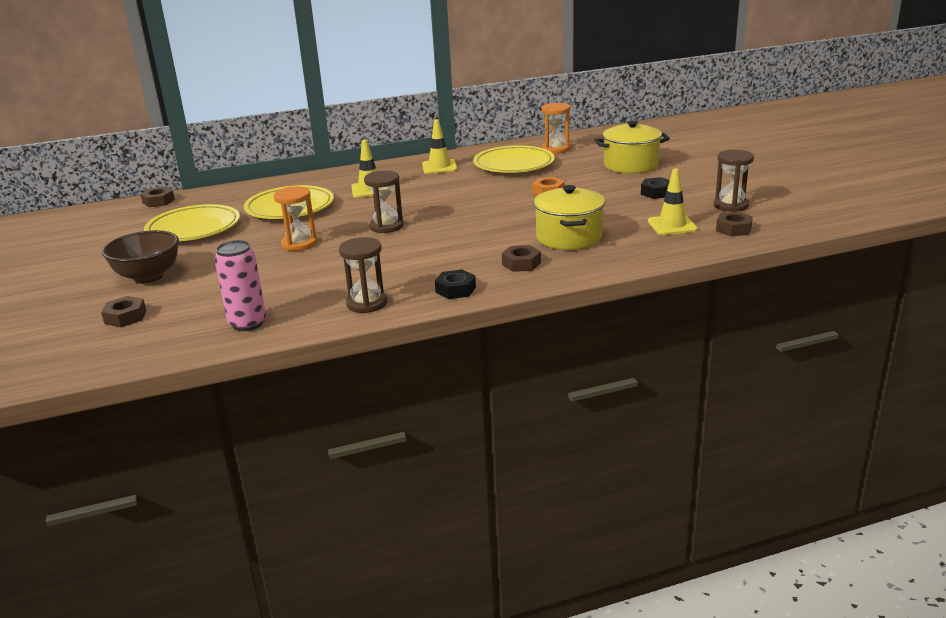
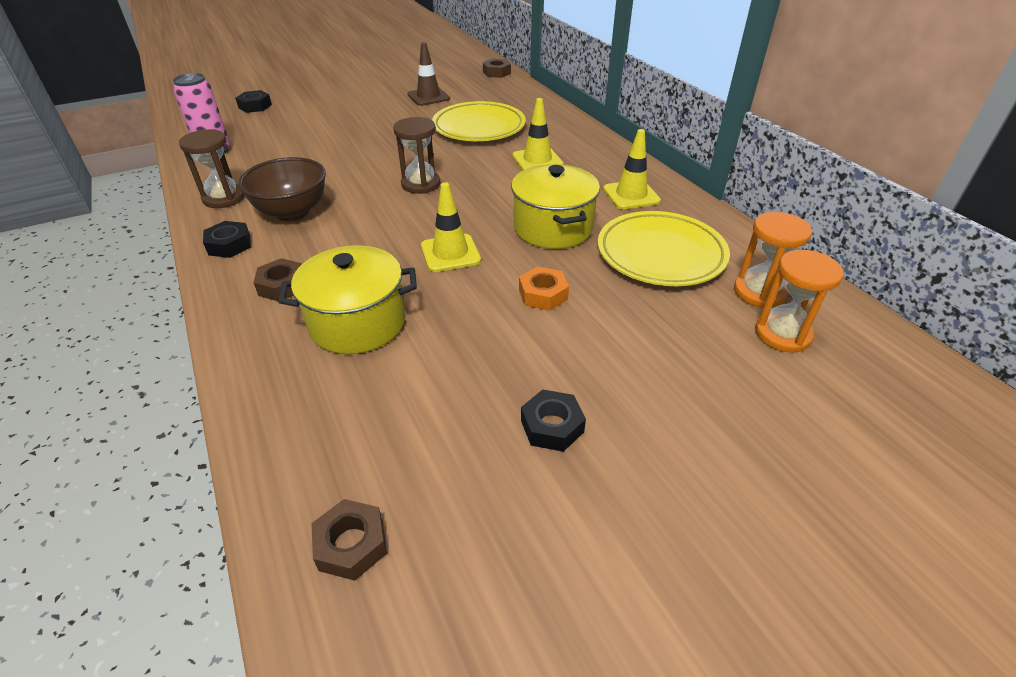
camera: 80 degrees right, 15 degrees up
(125, 317) = (255, 106): brown nut -> black nut
(148, 277) = (327, 100): brown bowl -> brown bowl (292, 212)
(194, 229) = (428, 97): yellow plate -> brown traffic cone
(299, 244) = (382, 146): orange hourglass -> orange hourglass (782, 334)
(631, 165) = (703, 390): yellow pot -> yellow pot (553, 228)
(672, 225) = (385, 444): yellow traffic cone -> yellow traffic cone (450, 253)
(731, 205) = (483, 552): brown hourglass -> none

